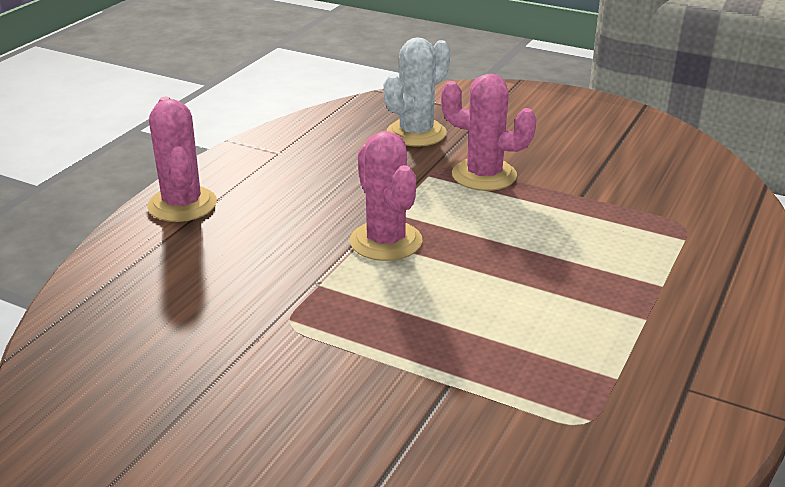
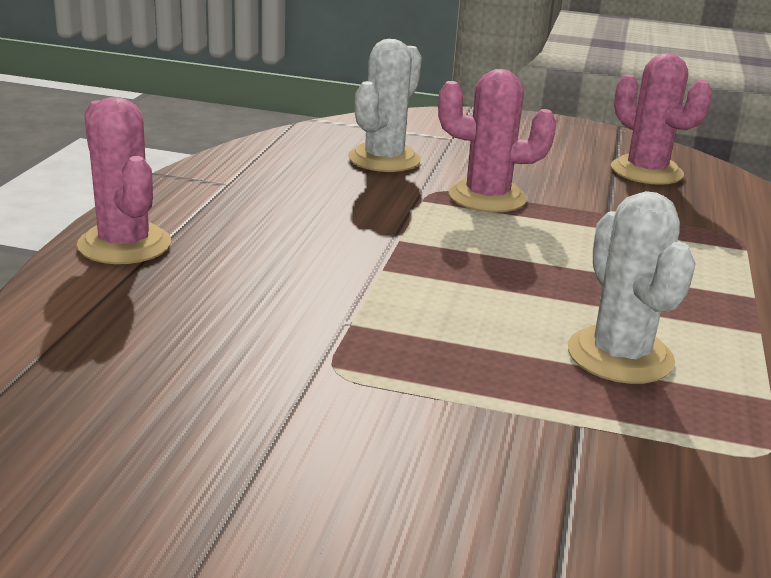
camera: 15 degrees left, 5 degrees down
(386, 241) = (410, 270): pink cactus -> pink cactus (646, 171)
(513, 330) = (620, 356): none -> white cactus

